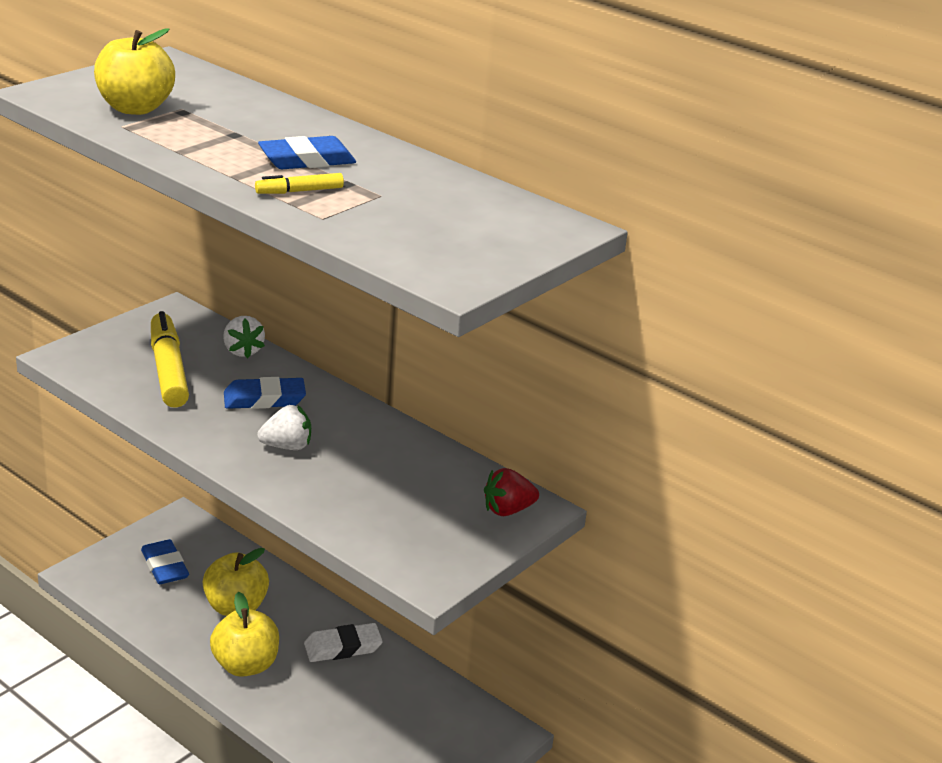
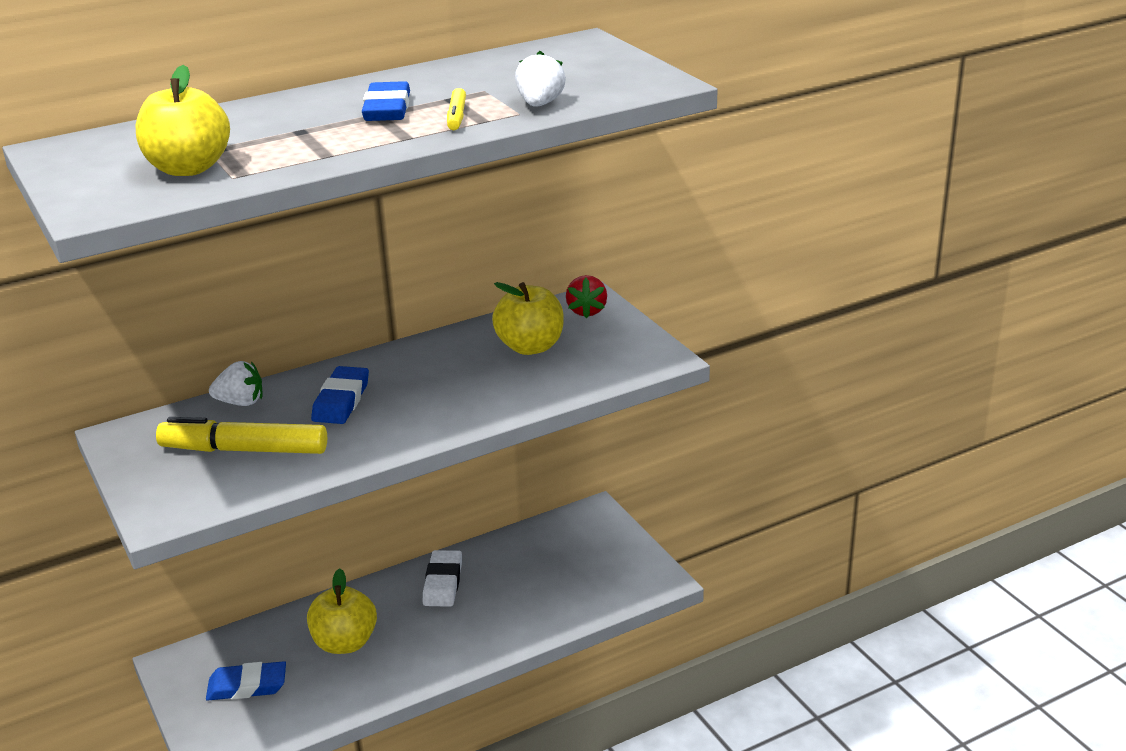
camera: 65 degrees left, 0 degrees up
(245, 665) = (433, 649): yellow apple -> yellow apple (530, 347)
(287, 446) = (432, 398): white strawberry -> white strawberry (540, 104)

